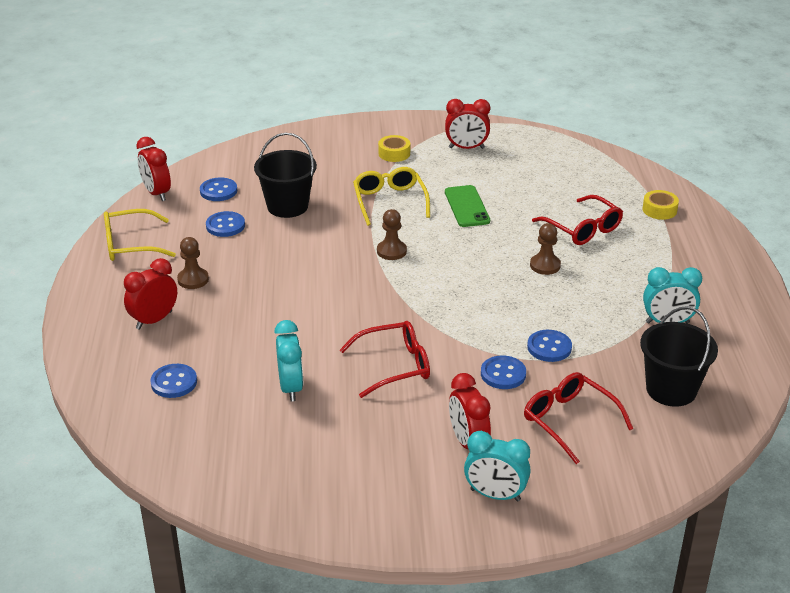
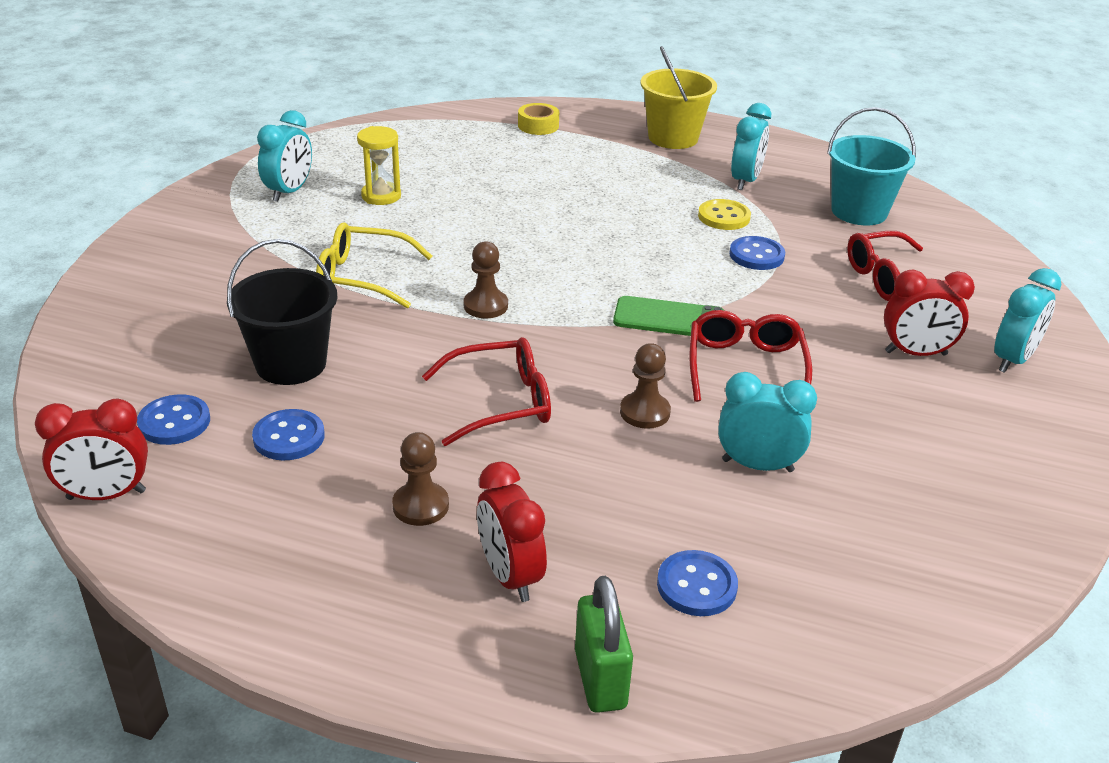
camera: 70 degrees left, 0 degrees up
(95, 364) = (600, 679): none -> green padlock
(130, 245) = (250, 562): yellow glasses -> none
(394, 153) = (243, 243): yellow tape -> none
(466, 148) = (289, 192): red clock -> turquoise clock
(467, 206) = (428, 228): green phone -> green phone (669, 319)
(491, 179) = (381, 196): none -> yellow hourglass
(503, 374) = (794, 297): blue button -> none
(545, 265) = (596, 214): brown pawn -> brown pawn (644, 412)
(583, 229) = (540, 174): red glasses -> red glasses (501, 402)
(595, 322) = (724, 217): none -> yellow button
(671, 390) = (859, 212): black bucket -> turquoise bucket
(708, 274) = (673, 138): none -> yellow bucket

